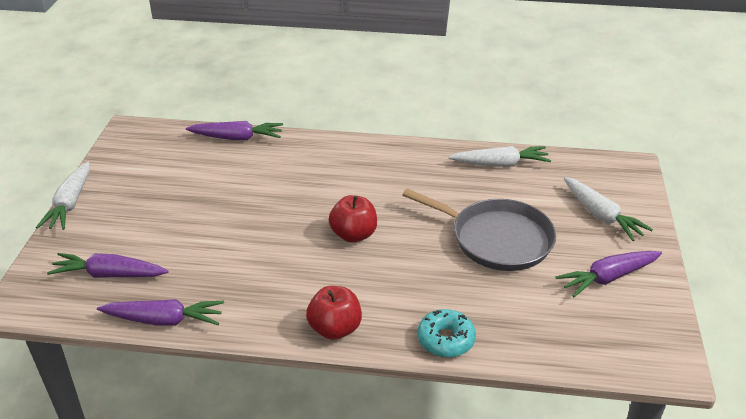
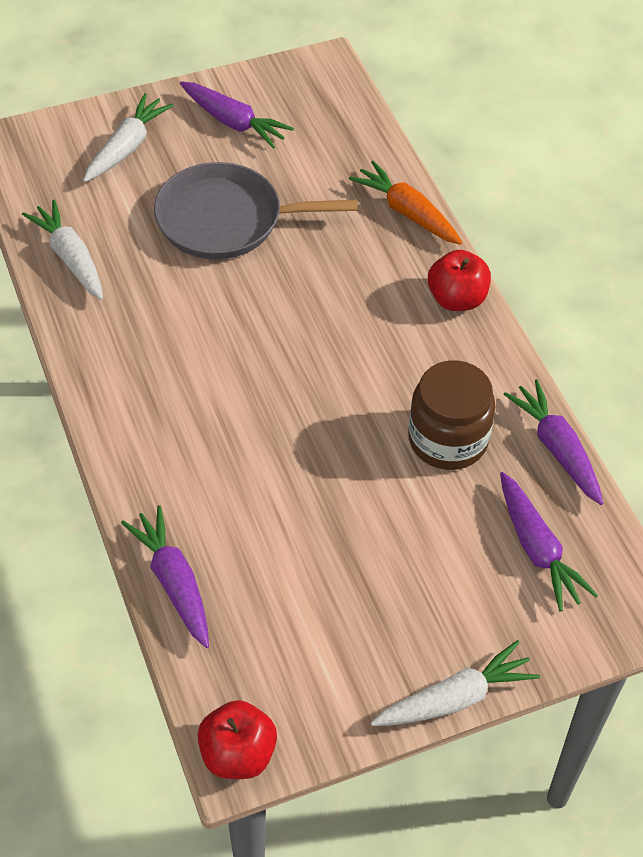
camera: 120 degrees left, 15 degrees up
(222, 270) = (447, 439): none -> brown jar
(353, 235) = (303, 345): red apple -> red apple (238, 754)
(445, 339) = (407, 212): turquoise donut -> orange carrot
(496, 239) = (226, 219): grey pan -> grey pan turned 90 degrees counterclockwise

